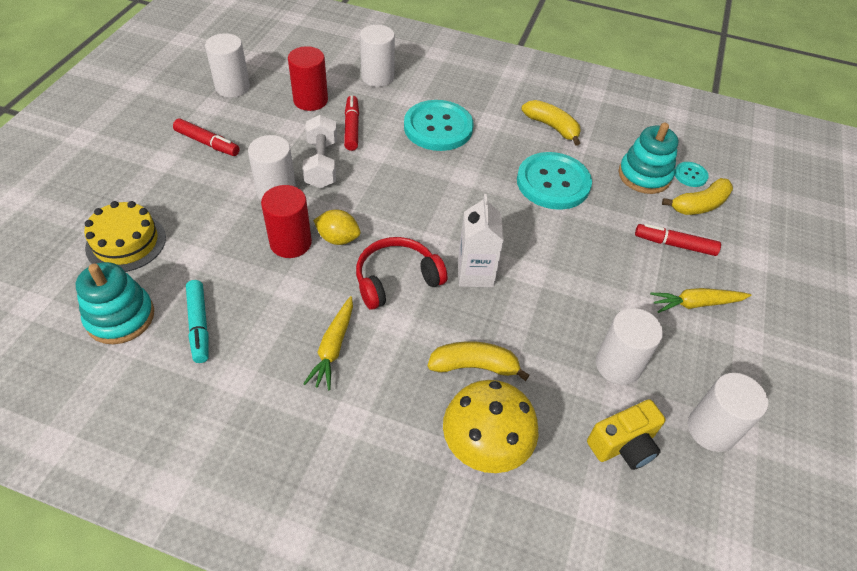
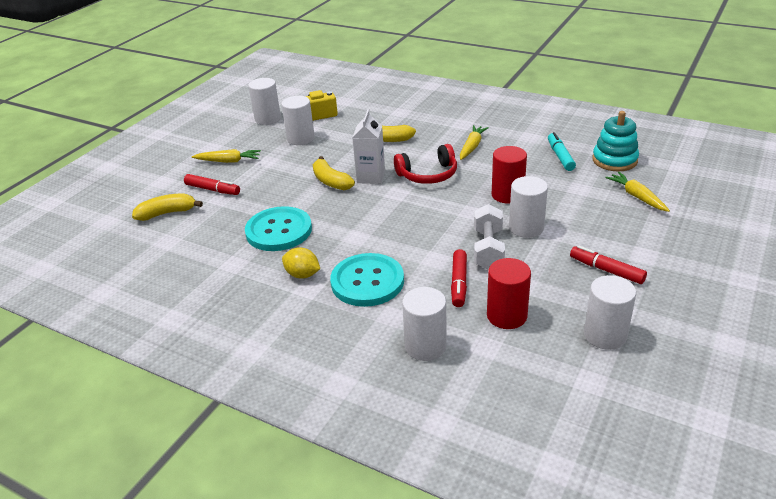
camera: 165 degrees left, 15 degrees down
(126, 242) = (637, 197): yellow cake -> yellow carrot
(338, 238) = (470, 197): yellow lemon -> yellow lemon (302, 275)
(484, 448) = (391, 115): yellow mushroom -> none
(552, 127) = (247, 280): yellow banana -> yellow banana (331, 181)
(644, 176) = (193, 235): turquoise stacking toy -> none
(690, 175) = (151, 234): turquoise button -> none

